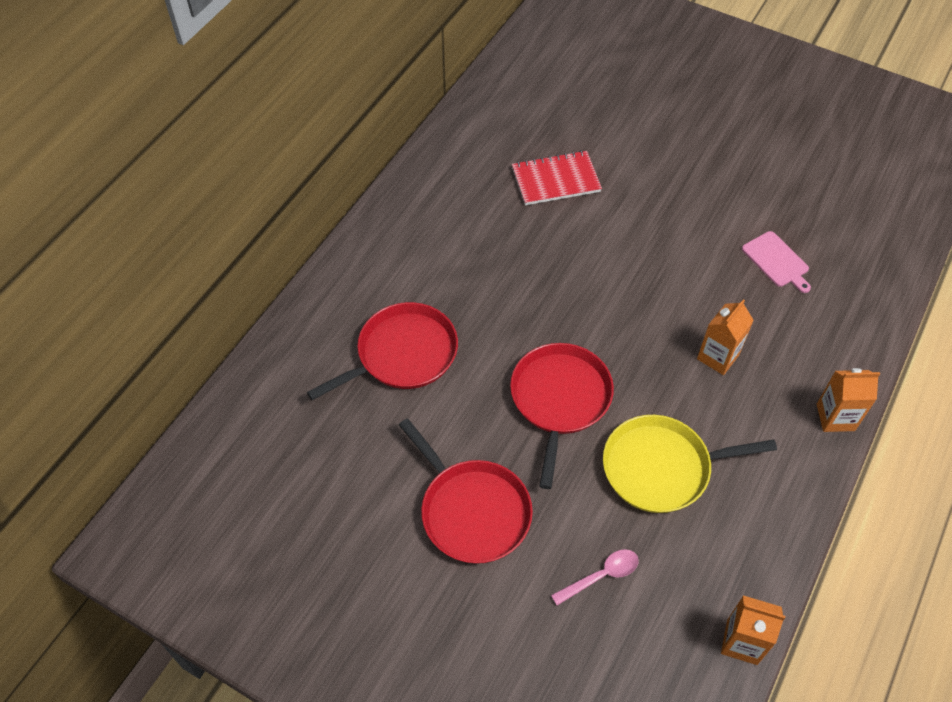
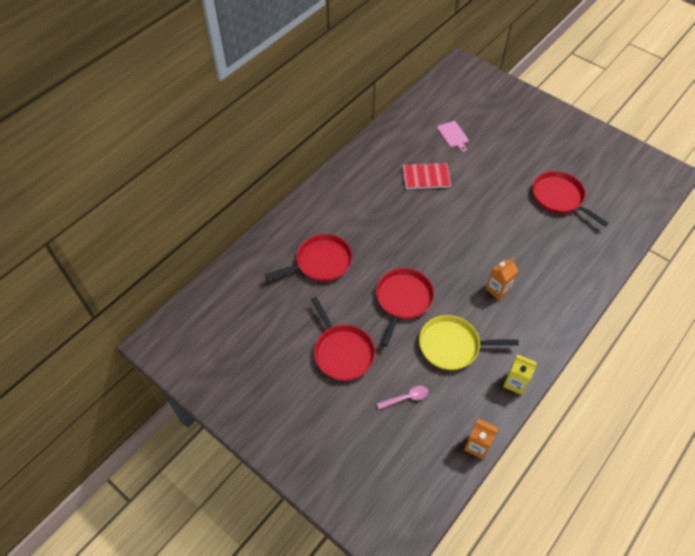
camera: 10 degrees right, 0 degrees up
(776, 261) = (544, 240): pink cutting board -> pink cutting board (453, 135)
(782, 516) = (515, 383): none -> yellow carton
(785, 185) = (559, 197): none -> red pan
(835, 417) = (558, 333): orange carton -> none

